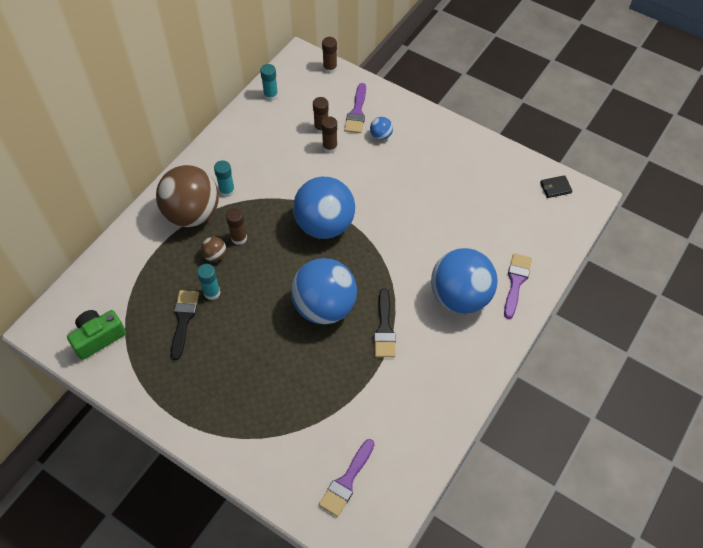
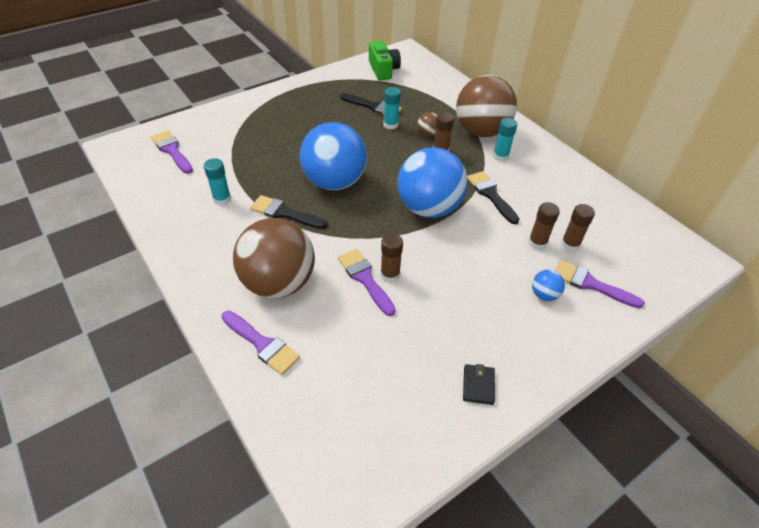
camera: 110 degrees right, 10 degrees down
(271, 95) = (632, 217): turquoise glue stick -> turquoise glue stick (222, 199)
(286, 187) = (491, 195): none -> black brush
(330, 68) = (677, 282): brown glue stick -> brown glue stick (390, 274)
(424, 243) = (365, 278): none -> purple brush
(460, 297) = (278, 283): blue ball -> brown ball
(555, 188) = (379, 470): black wallet -> black wallet (478, 385)

